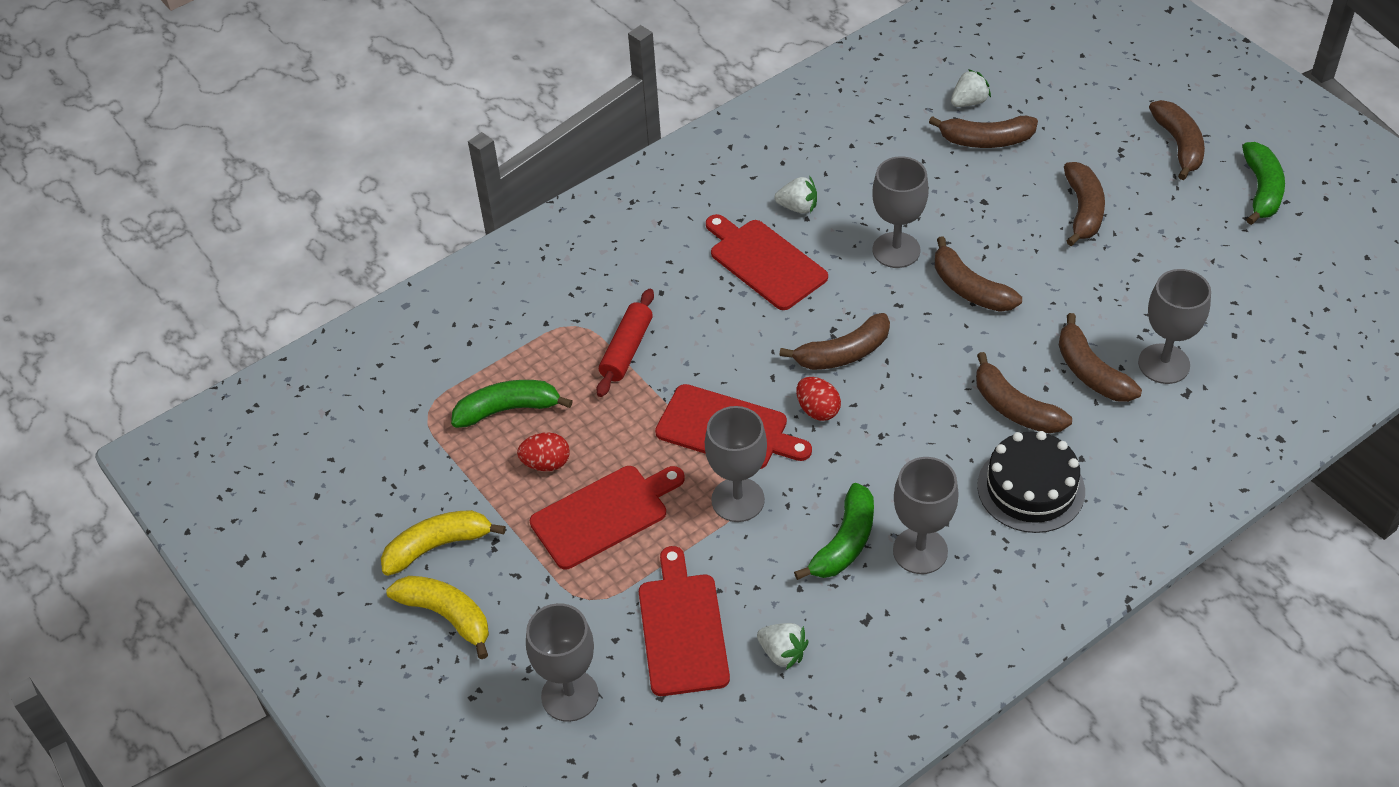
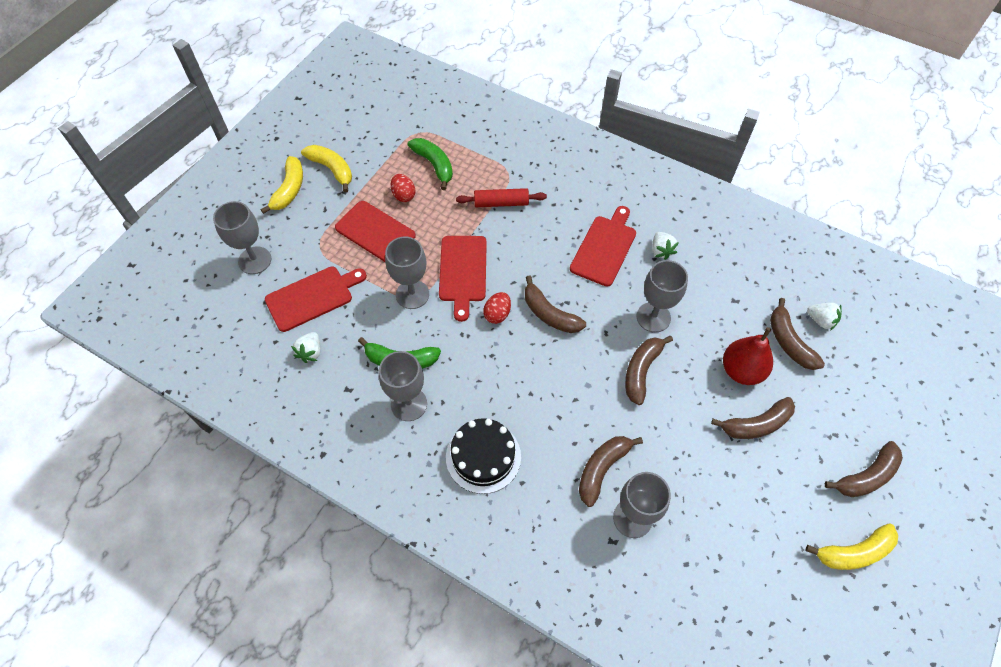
camera: 65 degrees right, 10 degrees up
(1007, 196) = (741, 370): none -> red pear
(1015, 408) = (548, 428): brown banana -> none
(1261, 190) = (854, 552): green banana -> yellow banana

